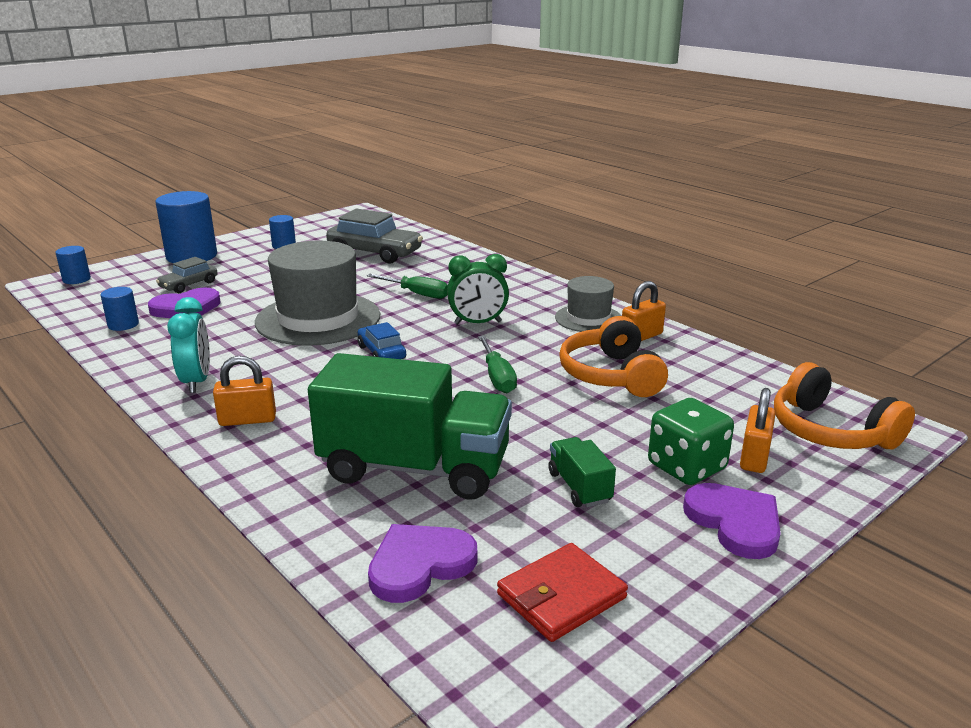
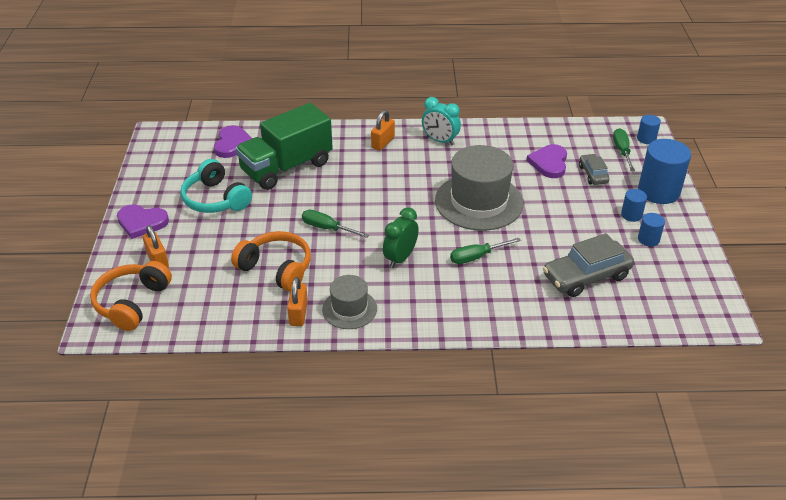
camera: 130 degrees right, 15 degrees up
(119, 284) = (622, 151): none -> green screwdriver
(123, 325) = (544, 138): blue cylinder -> blue cylinder (631, 215)
(381, 352) = (404, 204): blue car -> none
(561, 596) = (177, 163): red wallet -> none
(579, 487) = (215, 199): green truck -> turquoise headphones
(686, 467) = (183, 236): green dice -> none
(830, 431) = (132, 303): orange headphones -> orange headphones turned 75 degrees counterclockwise

